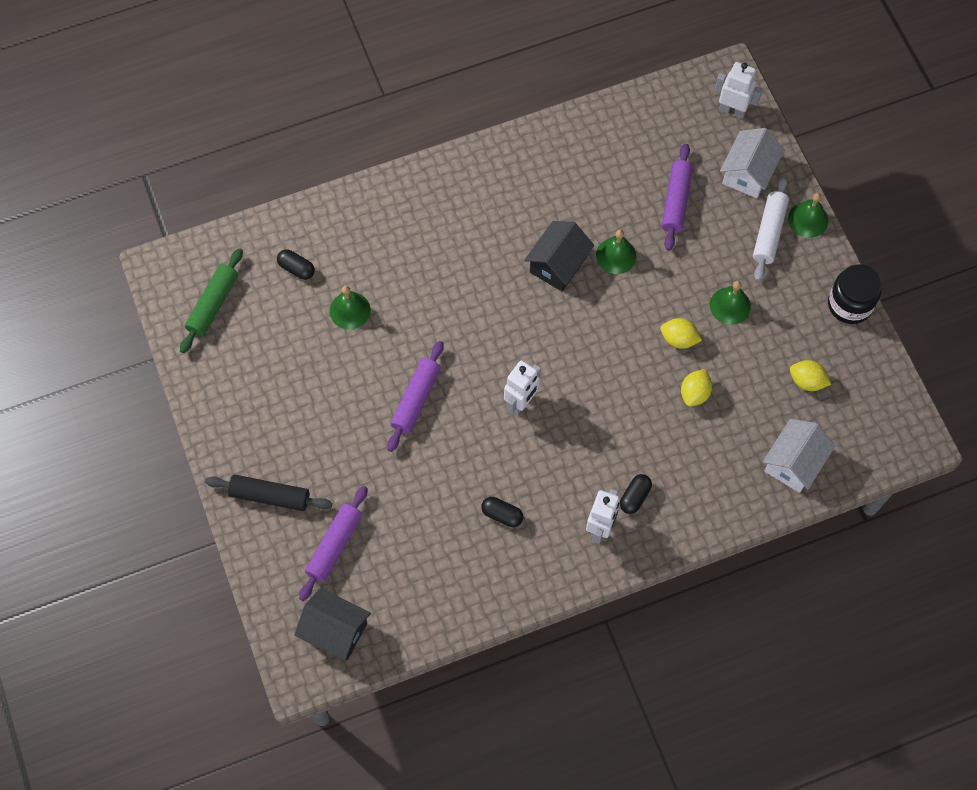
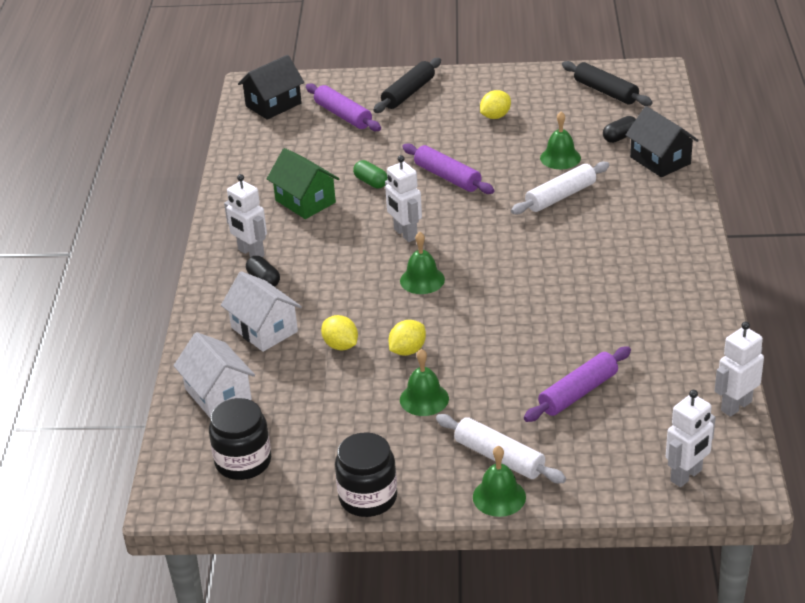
camera: 115 degrees right, 30 degrees down
(213, 304) = (605, 92): green rolling pin -> black rolling pin
(415, 291) = (560, 196): none -> white rolling pin
(448, 466) = (371, 182): none -> green capsule
(502, 515) = (305, 201): black capsule -> green house
(558, 264) = (542, 289): black house -> black house (660, 160)
(616, 255) = (531, 331): green bell -> green bell (422, 280)
(645, 96) = (736, 406): none -> white robot
(676, 201) = (578, 393): purple rolling pin -> purple rolling pin turned 75 degrees counterclockwise
(748, 173) = (589, 463): white house -> white house (264, 329)
(807, 381) = (299, 432): yellow lemon -> yellow lemon (495, 116)
(856, 407) = (243, 462): none -> black jar

